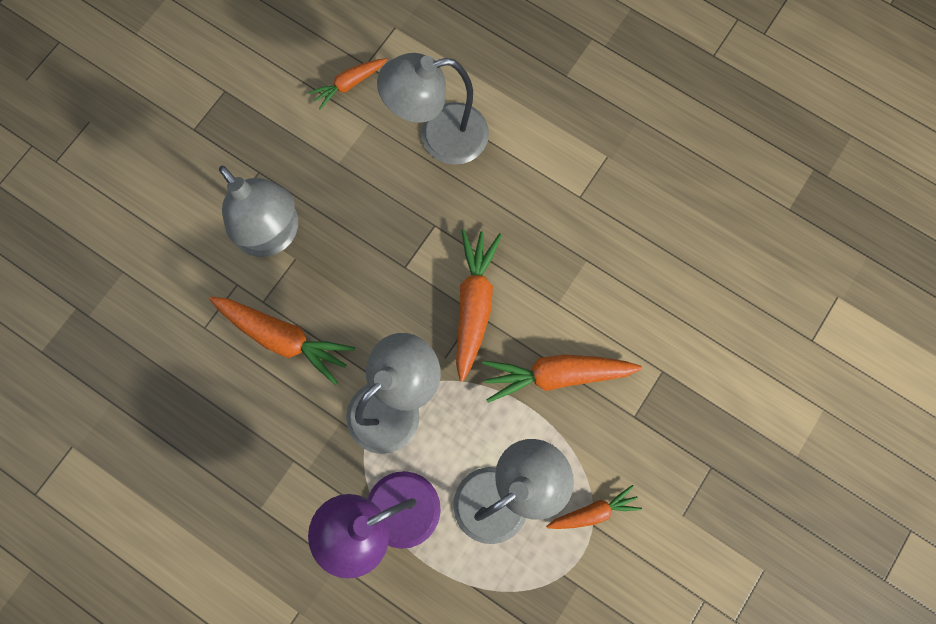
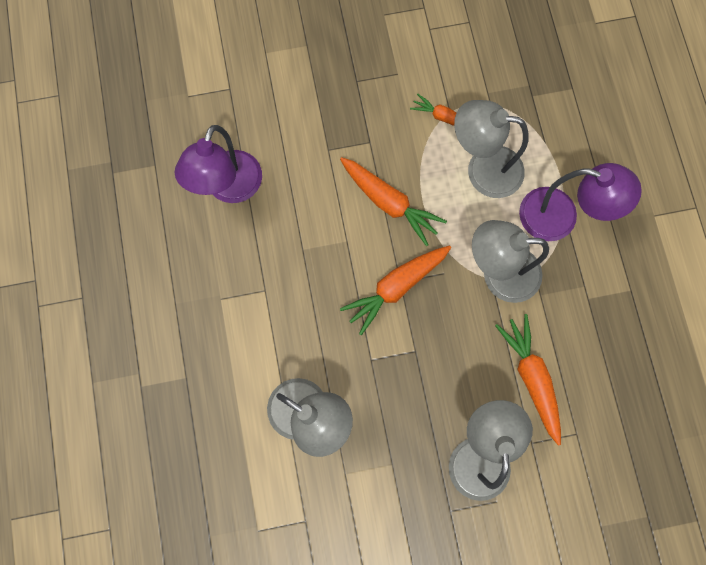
camera: 135 degrees left, 0 degrees up
(349, 84) = (331, 517): orange carrot -> none
(705, 250) = (229, 188): none -> purple lamp

